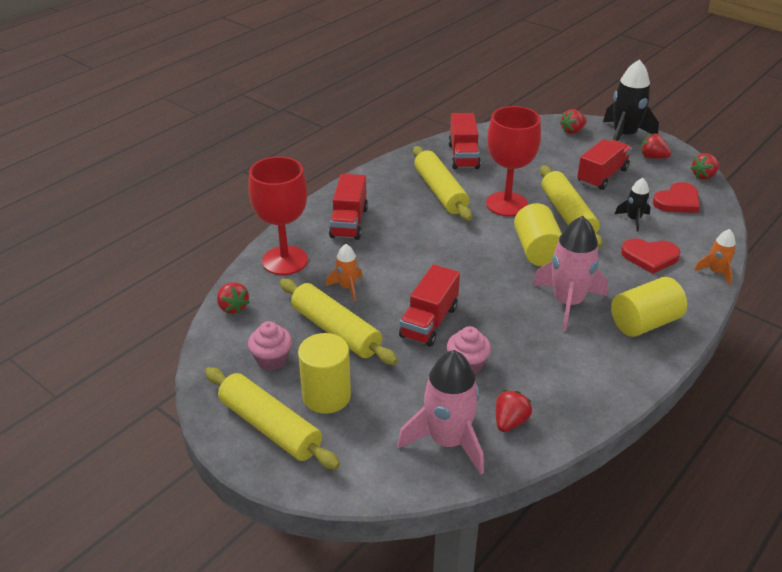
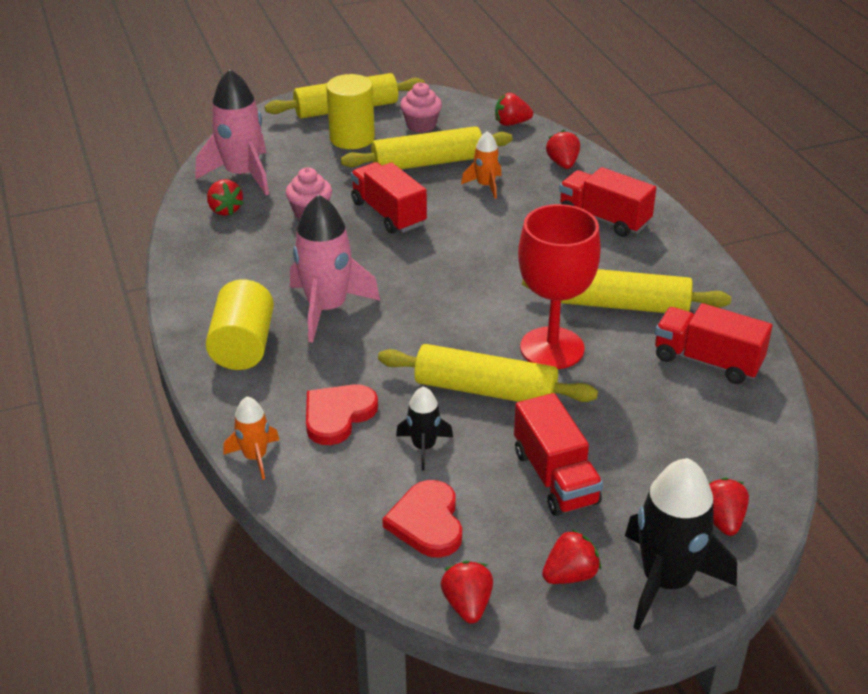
camera: 120 degrees right, 0 degrees up
(285, 260) = (563, 164): red goblet -> red strawberry
(537, 250) = (435, 329): yellow cylinder -> none

